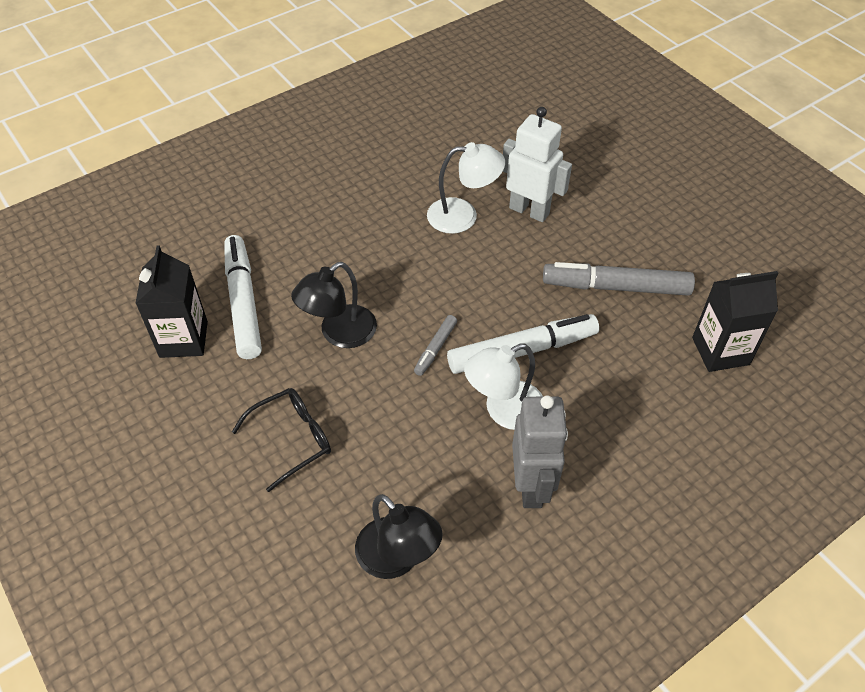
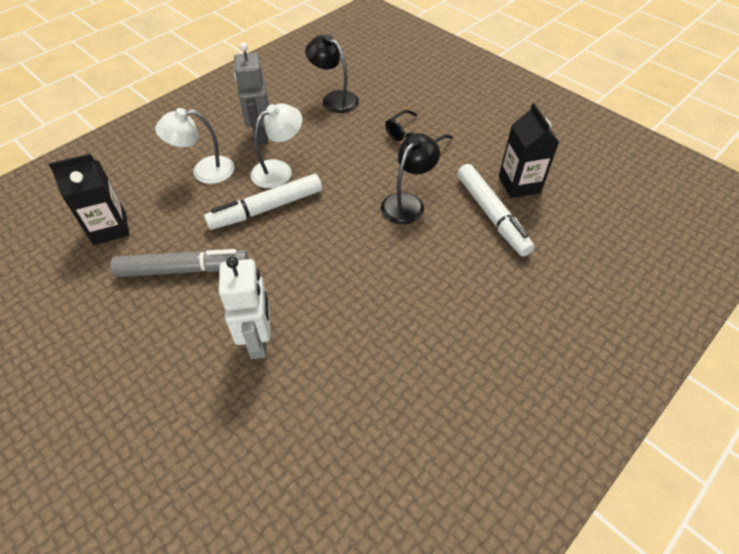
camera: 170 degrees right, 0 degrees up
(435, 348) = (332, 202): grey marker -> none
(463, 215) = (326, 324): white lamp -> white lamp (204, 171)
(529, 210) = (259, 341): white robot -> white robot turned 120 degrees counterclockwise

